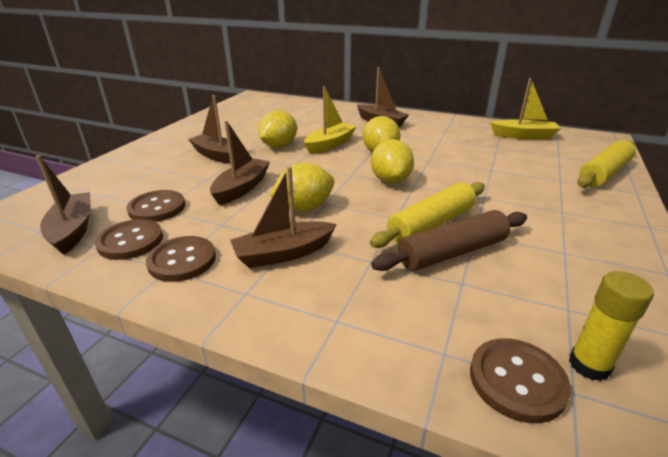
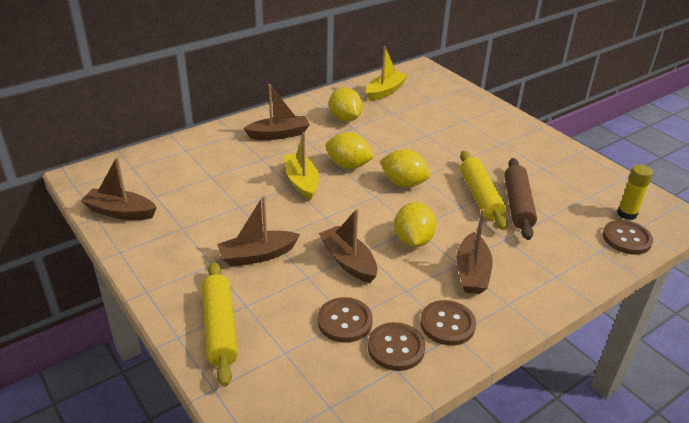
camera: 60 degrees left, 5 degrees up
(73, 230) = (346, 383): brown boat -> brown boat (120, 212)
(279, 146) = (272, 211): yellow lemon -> yellow lemon (345, 119)
(604, 173) = (469, 101): yellow rolling pin -> yellow rolling pin (220, 328)

